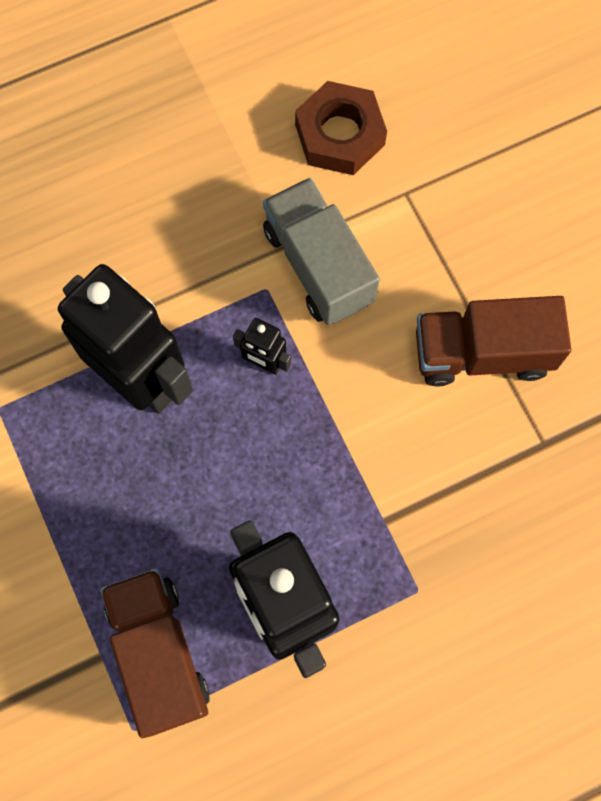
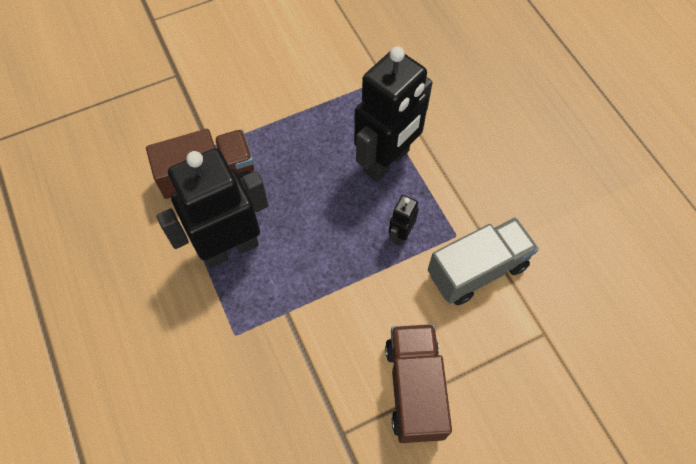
camera: 90 degrees right, 10 degrees down
(339, 134) = (587, 286): brown nut -> none

